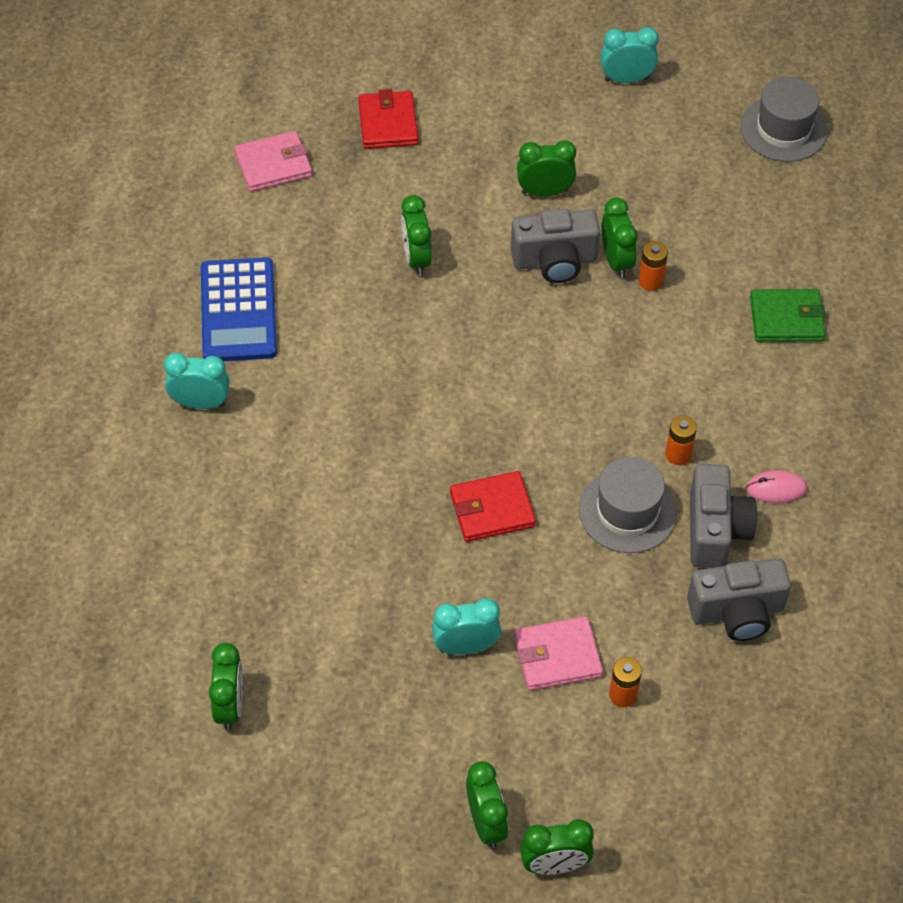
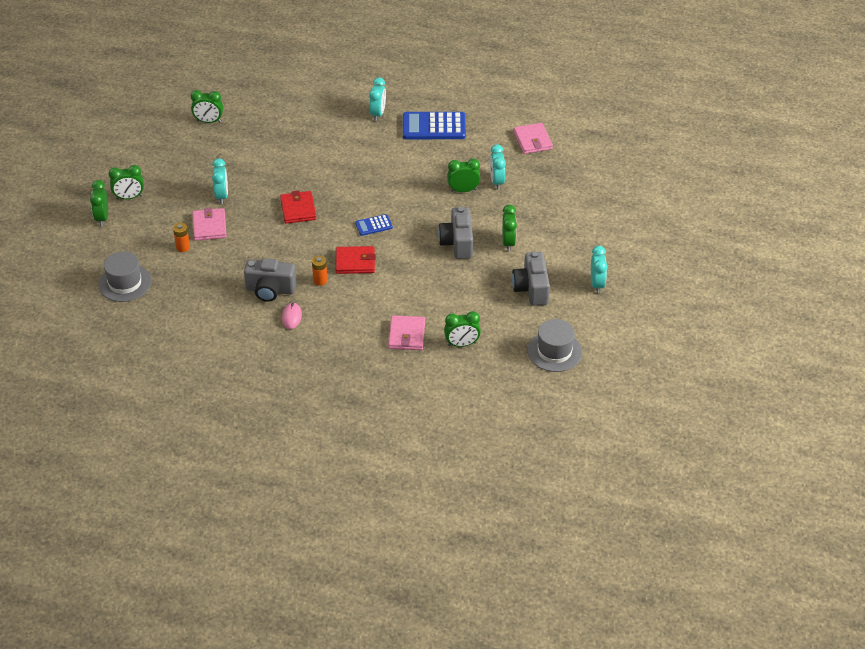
camera: 95 degrees right, 10 degrees down
(388, 123) = (562, 184): red wallet -> red wallet (355, 262)
(389, 212) = (497, 182): none -> turquoise clock
(523, 385) = (373, 225): none -> blue calculator
(616, 261) = (455, 268): green clock -> green clock (462, 344)
(627, 511) = (288, 258): grey hat -> grey hat (125, 283)
(650, 281) = (439, 280): orange battery -> none
(737, 612) = (219, 293): grey camera -> grey camera (531, 289)
(786, 319) = (406, 335): green wallet -> pink wallet

